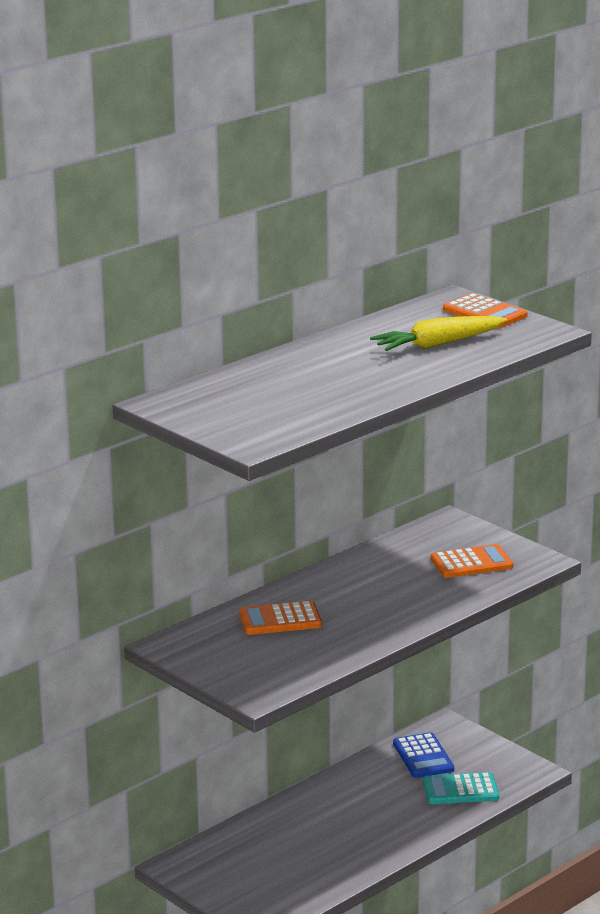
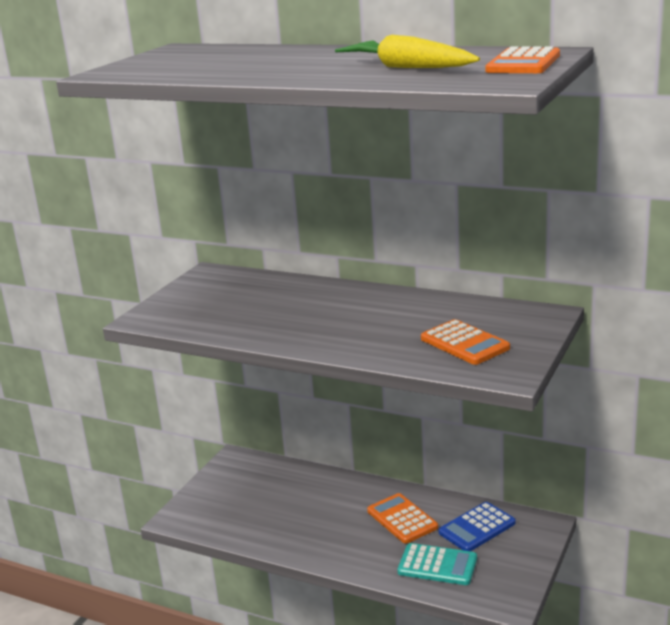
camera: 70 degrees right, 0 degrees up
(280, 620) = (279, 296): orange calculator -> orange calculator (402, 519)
(460, 790) = (437, 565): turquoise calculator -> turquoise calculator turned 135 degrees clockwise

